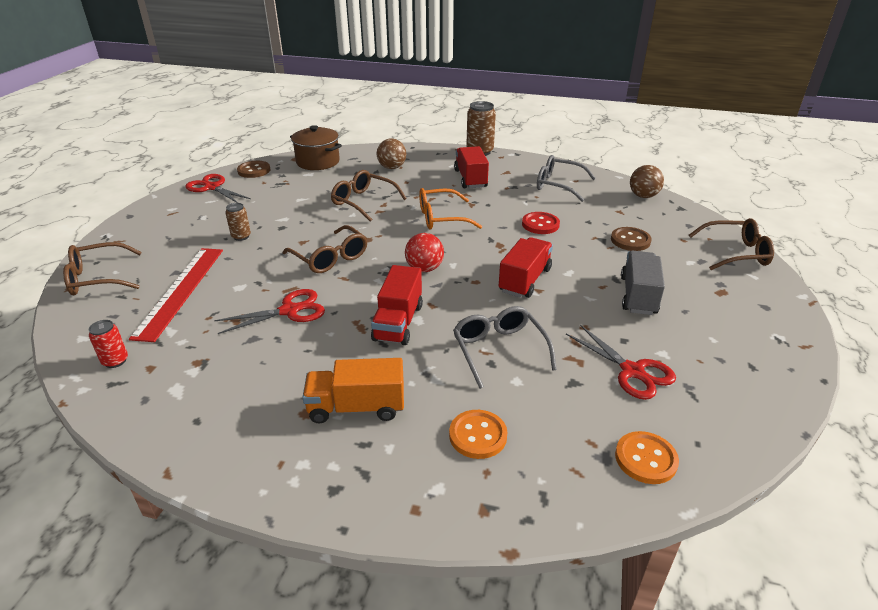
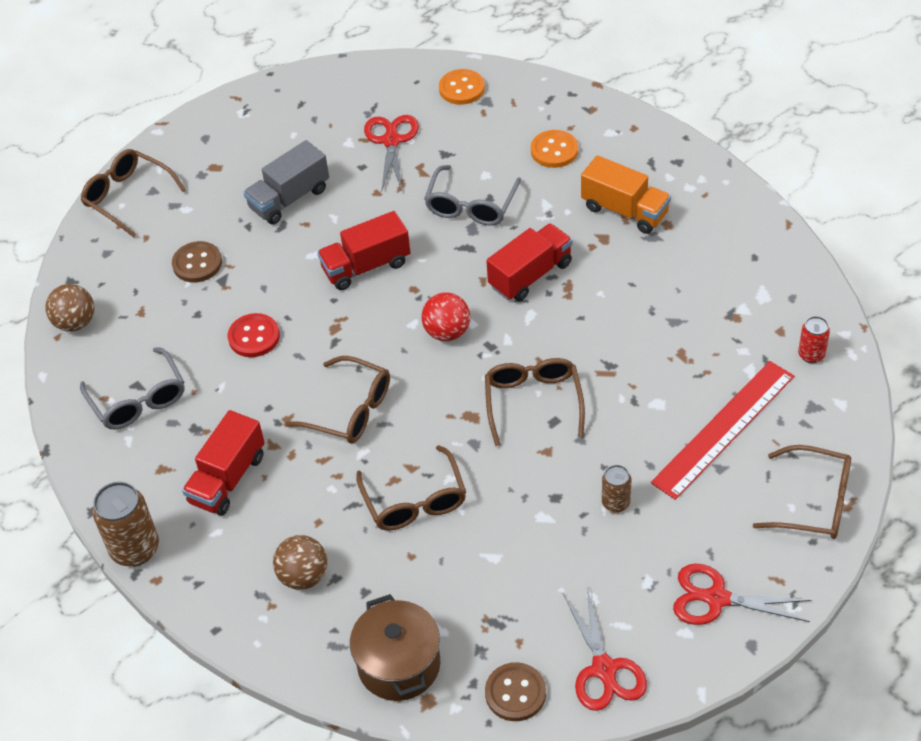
camera: 140 degrees left, 15 degrees up
(289, 311) = (622, 340): red scissors -> red scissors (717, 598)
(441, 218) = (350, 410): orange glasses -> brown glasses

